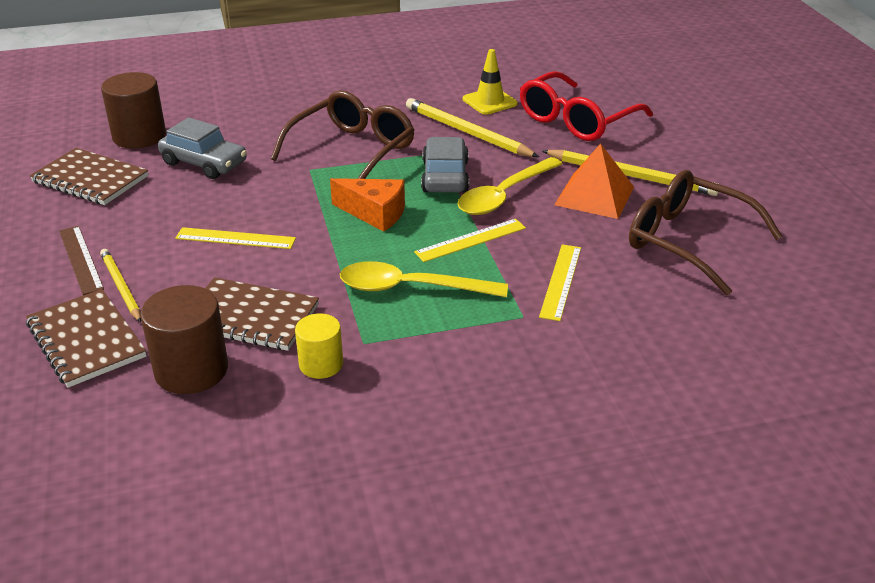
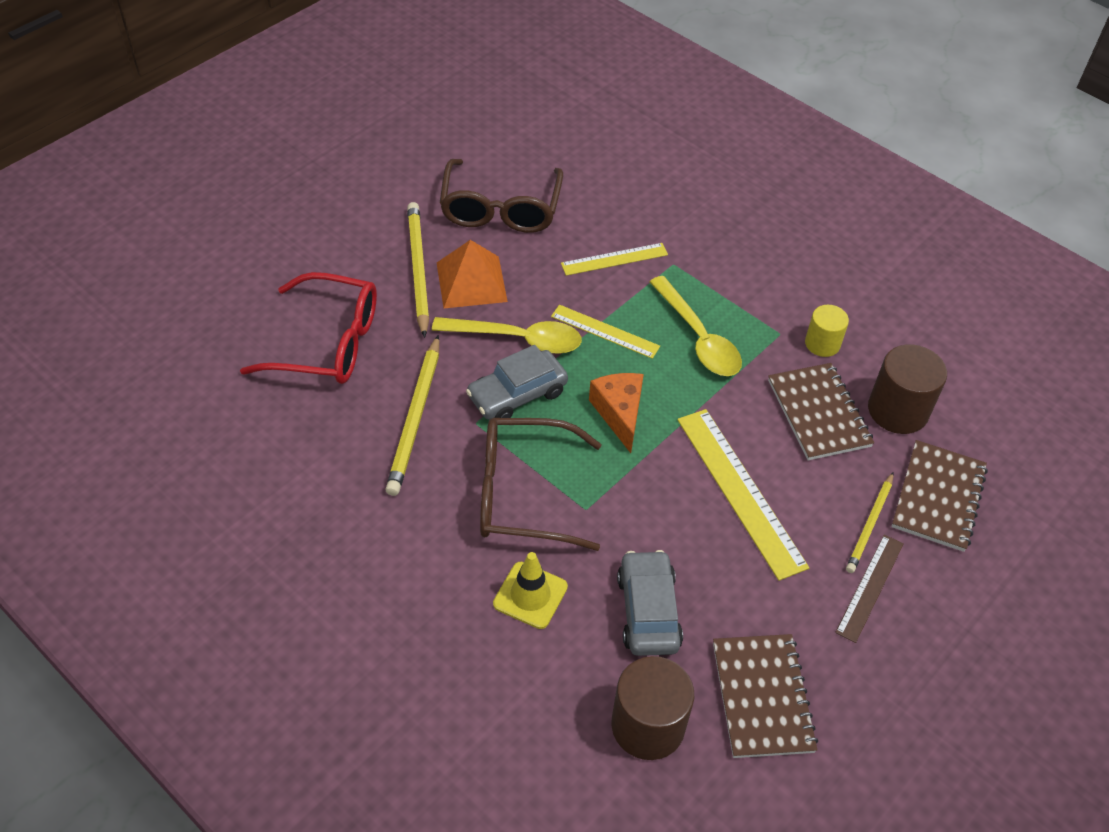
camera: 125 degrees left, 15 degrees up
(235, 238) = (740, 491): yellow ruler -> yellow ruler, size x1.67
(489, 101) = (328, 431): yellow traffic cone -> yellow traffic cone (530, 595)

